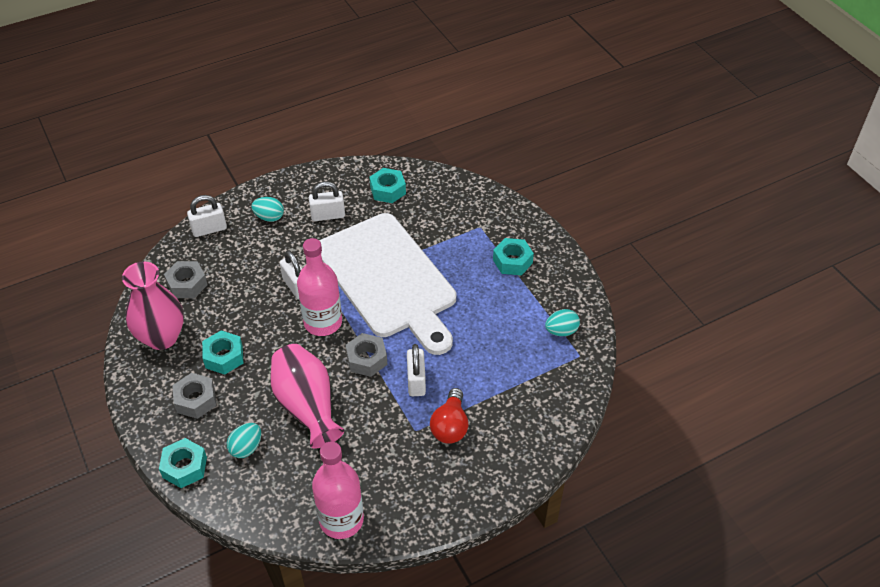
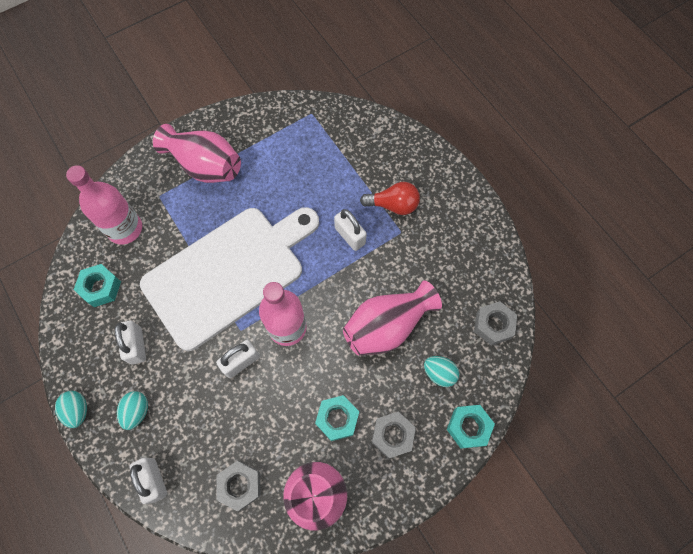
camera: 95 degrees left, 20 degrees up
(341, 520) = (495, 279): pink bottle -> pink bottle (125, 229)
(366, 359) = (329, 281): grey nut -> grey nut (493, 325)
(416, 381) = (350, 236): white padlock -> white padlock turned 60 degrees clockwise
(512, 261) = (205, 166): turquoise nut -> pink vase
(561, 331) = (286, 126): turquoise egg -> turquoise egg (78, 410)

